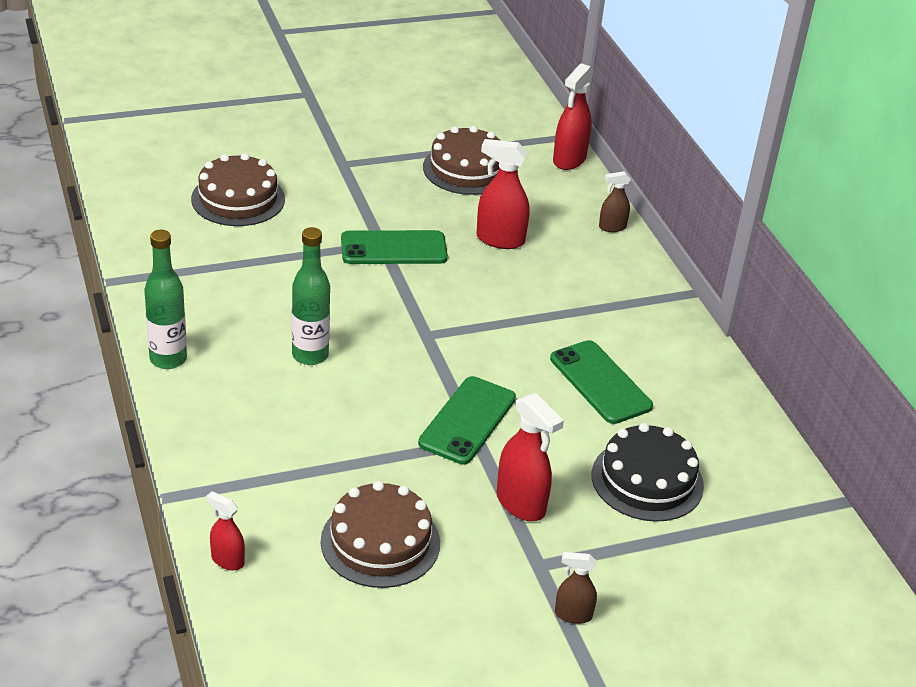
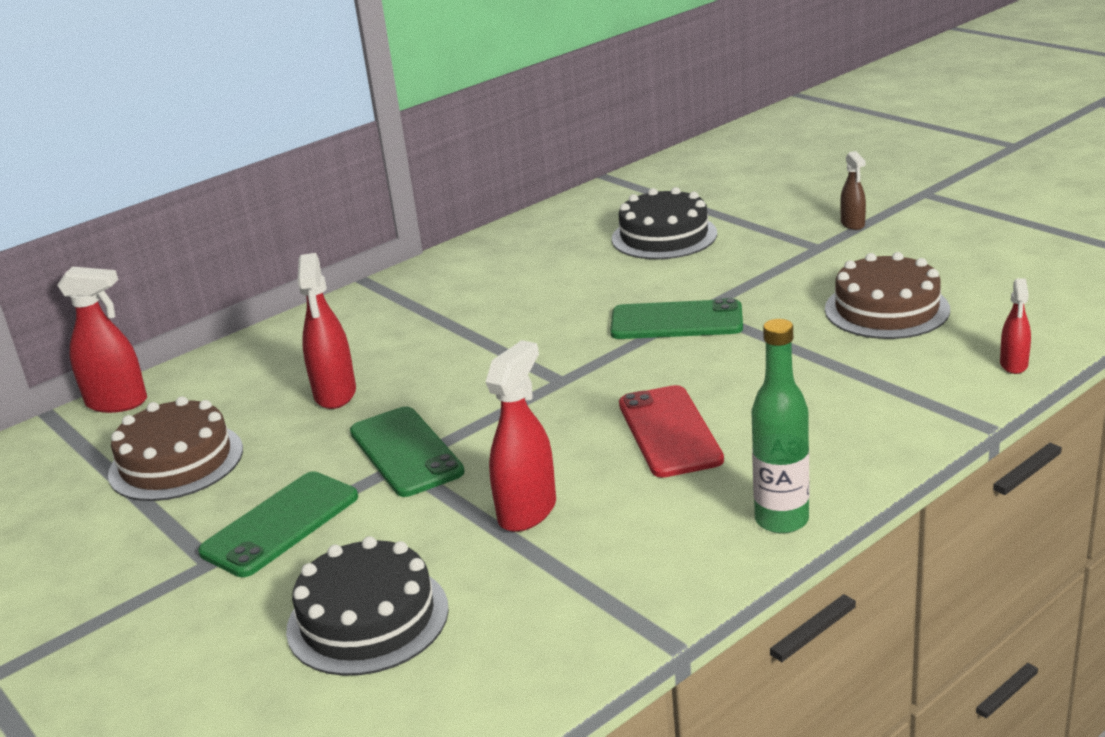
camera: 105 degrees left, 10 degrees down
(238, 199) = (367, 618): brown cake -> black cake
(310, 355) = (669, 432): green bottle -> red phone
(521, 504) = (758, 271): red spray bottle -> red spray bottle (527, 511)
(600, 382) = (551, 283): green phone -> green phone (280, 524)
(612, 227) = (263, 342): brown spray bottle -> none

